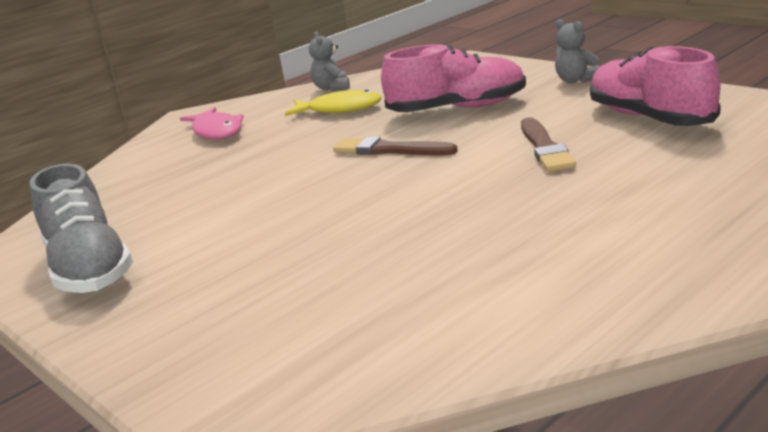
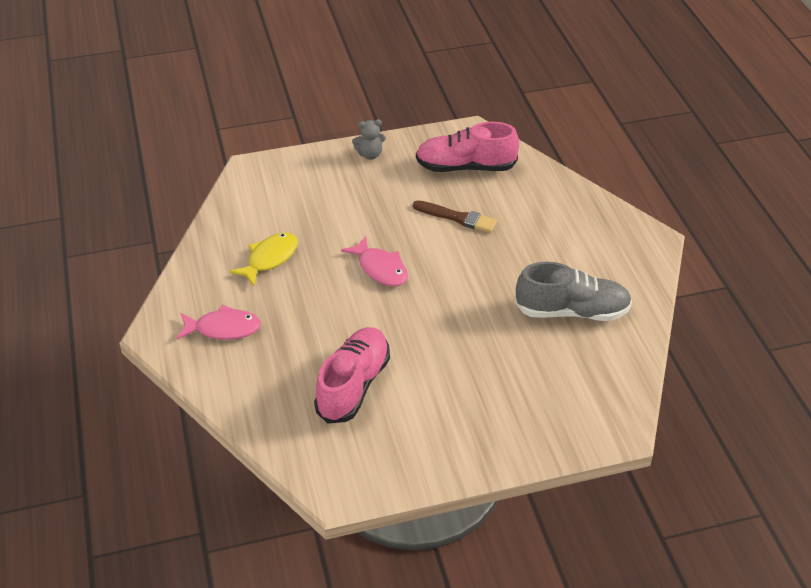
camera: 65 degrees left, 20 degrees up
(89, 268) = (404, 447): grey shoe -> grey shoe (572, 311)
(332, 88) = (213, 244): grey teddy bear -> none
(390, 150) = (380, 268): brown brush -> pink fish
(457, 109) = (349, 215): pink shoe -> pink shoe (353, 385)

